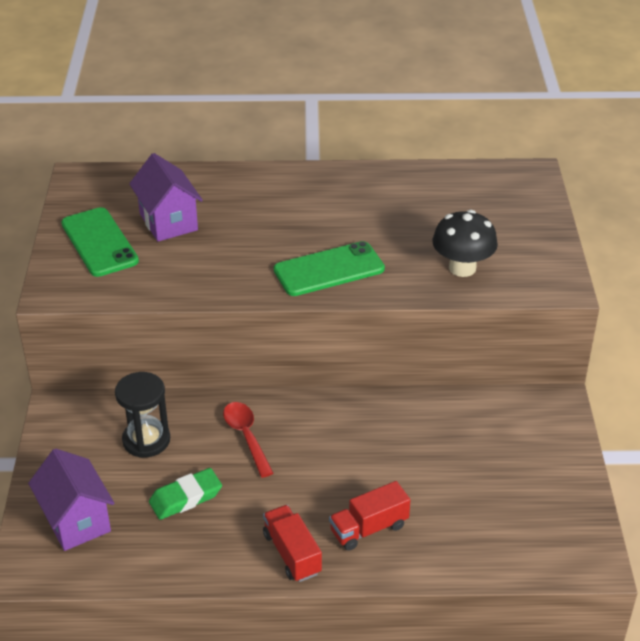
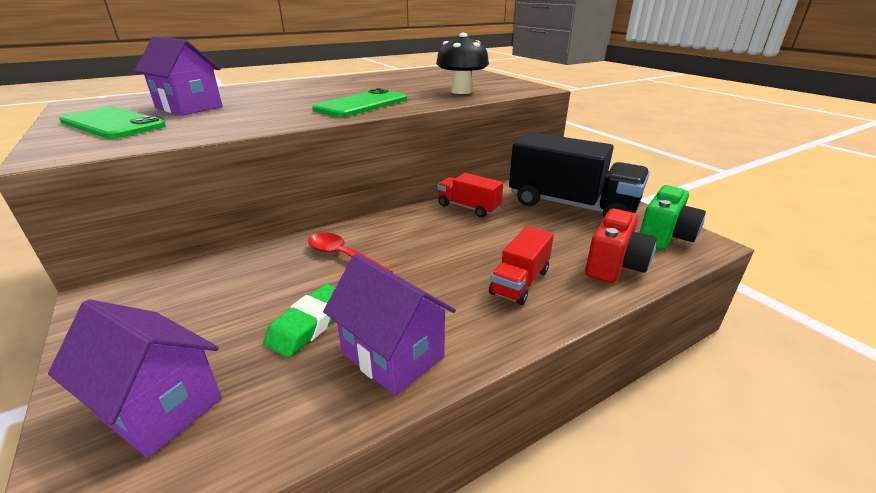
camera: 30 degrees left, 10 degrees down
(146, 440) = (231, 290): black hourglass -> none
(225, 548) = (392, 355): none -> purple house
(292, 553) = (470, 330): red truck -> red truck (468, 207)
(469, 549) = (614, 266): none -> red camera
(518, 457) = (571, 206): none -> black truck
(563, 539) = (665, 237): none -> green camera

